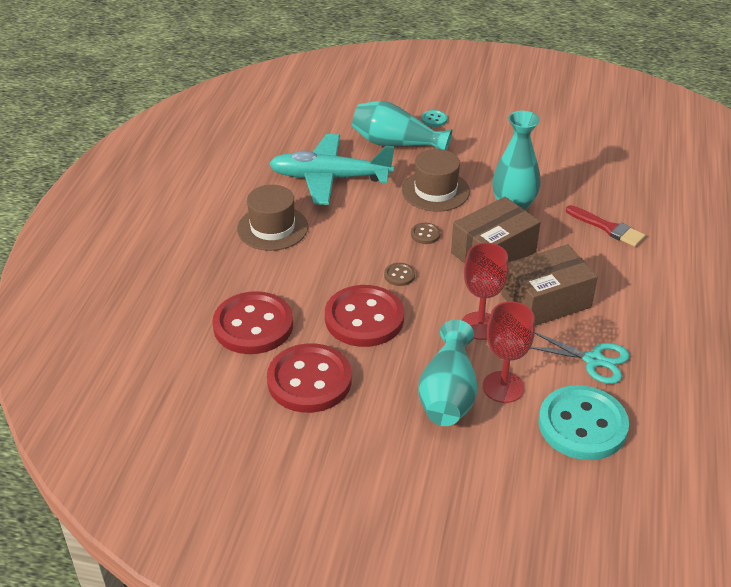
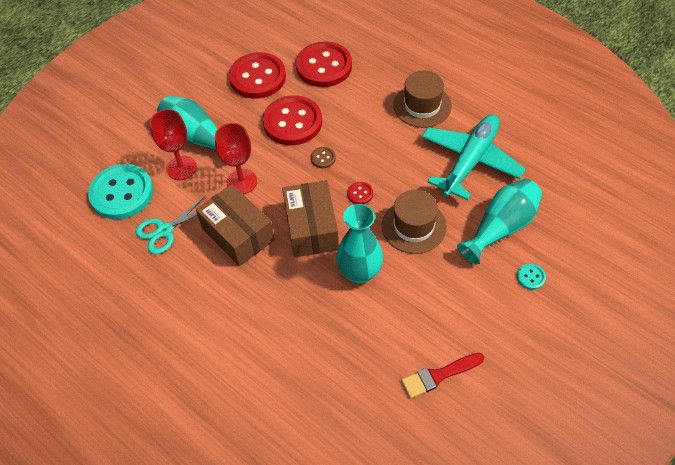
camera: 120 degrees right, 15 degrees up
(425, 234) = (360, 194): brown button -> red button
(546, 300) = (238, 234): brown box -> brown box turned 45 degrees counterclockwise
(607, 228) = (290, 329): red brush -> red brush (439, 375)

